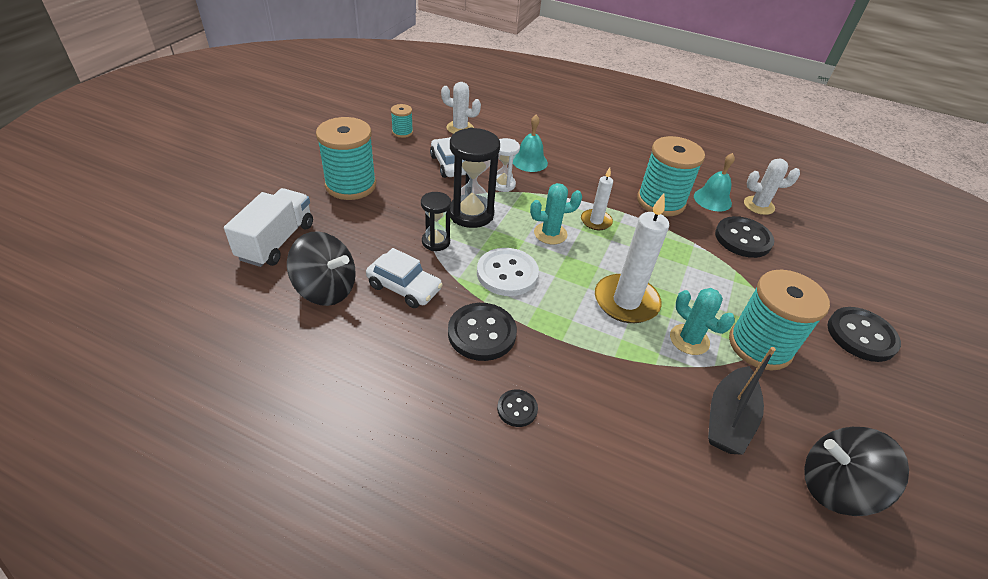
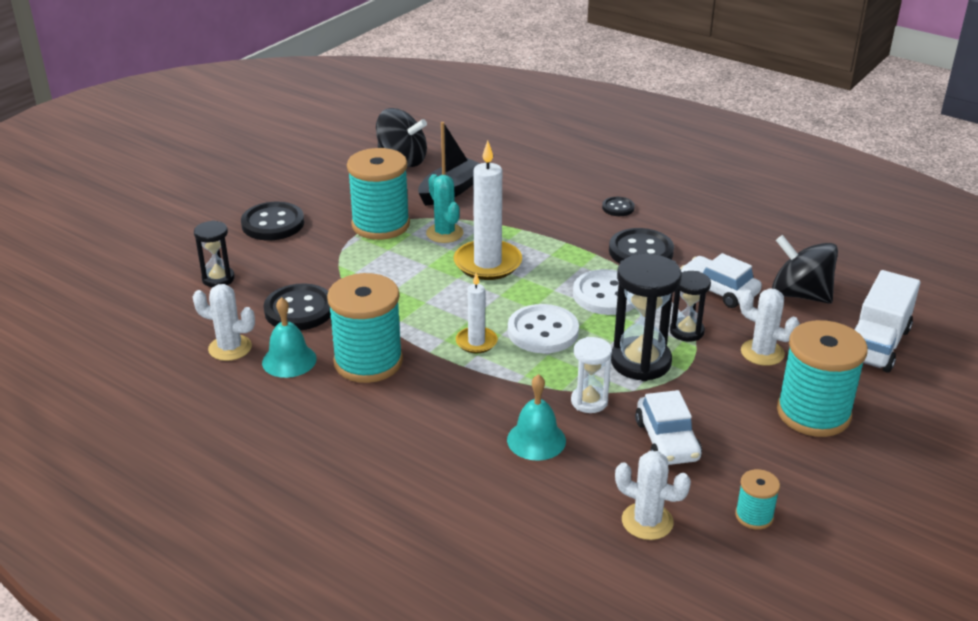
camera: 165 degrees left, 10 degrees down
(376, 227) = (762, 353): none -> white cactus
(550, 233) = (543, 331): turquoise cactus -> white button
(832, 263) = (218, 279): none -> black hourglass

